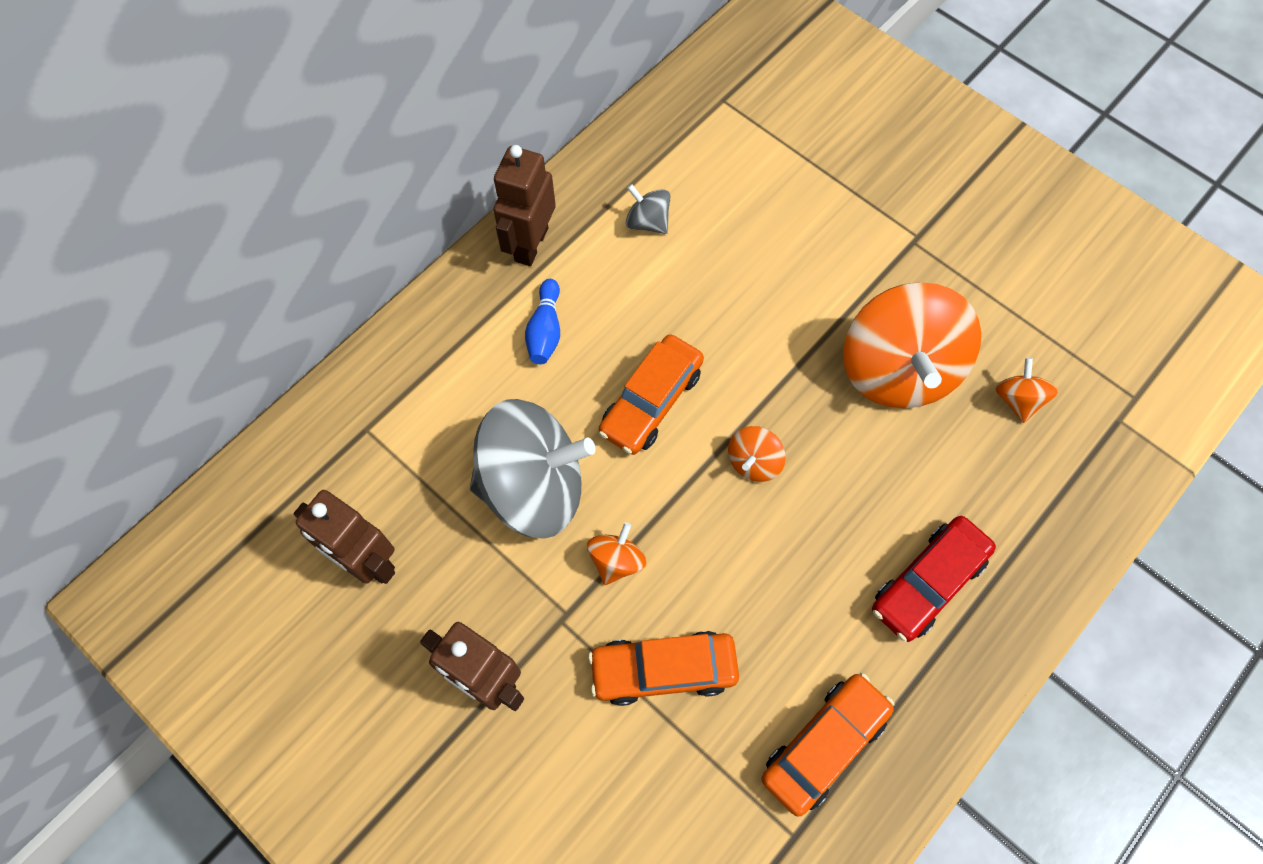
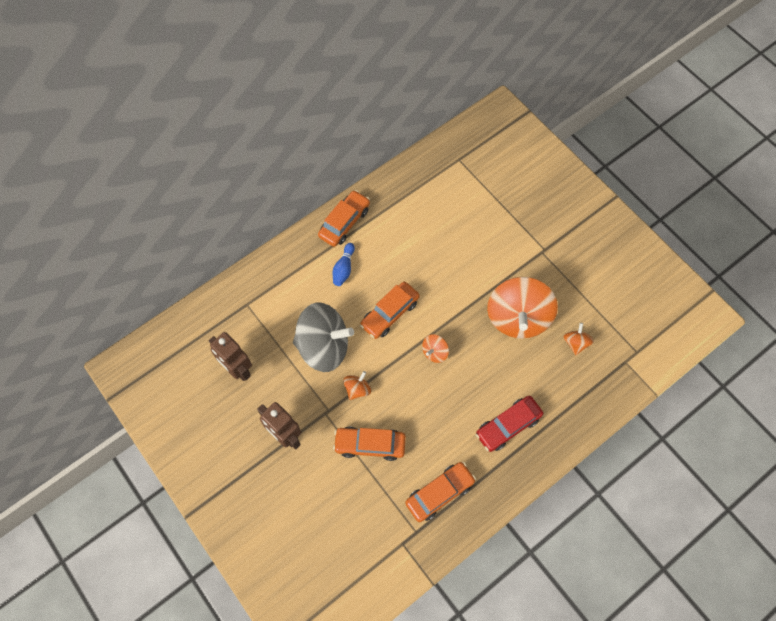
camera: 10 degrees right, 0 degrees up
(531, 244) = (344, 222): brown robot -> orange car
(647, 222) = (406, 220): grey spinning top -> none

